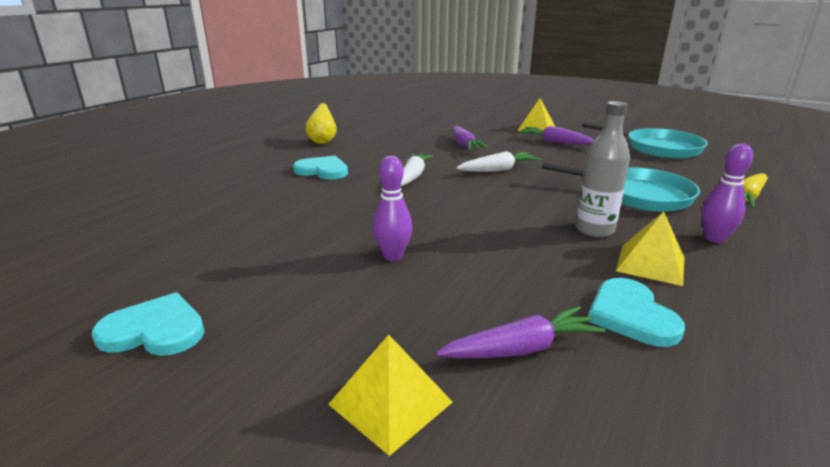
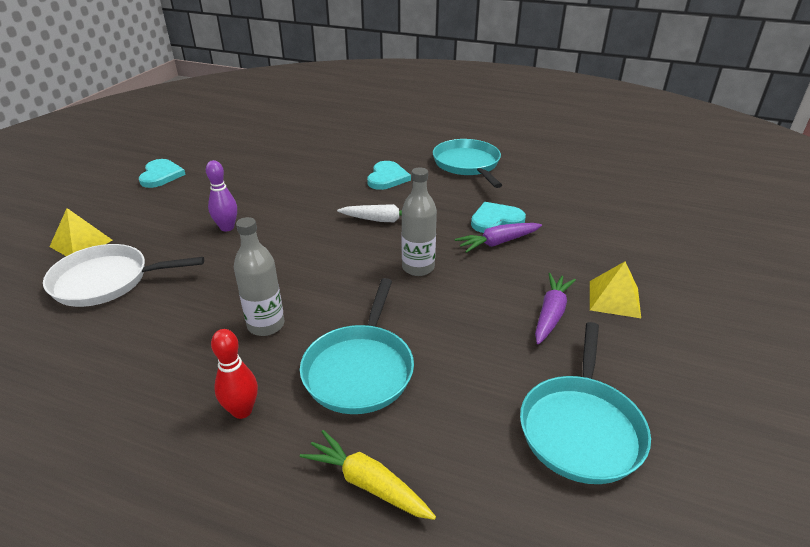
camera: 80 degrees right, 10 degrees up
(322, 141) = (467, 164): yellow pear -> turquoise pan
(498, 170) = (418, 268): white carrot -> grey bottle
(521, 349) = (106, 281): purple carrot -> white pan
(631, 315) = (125, 330): turquoise heart -> turquoise heart (496, 220)
(650, 264) = (195, 352): yellow pyramid -> none
(714, 238) = (242, 411): purple bowling pin -> red bowling pin

